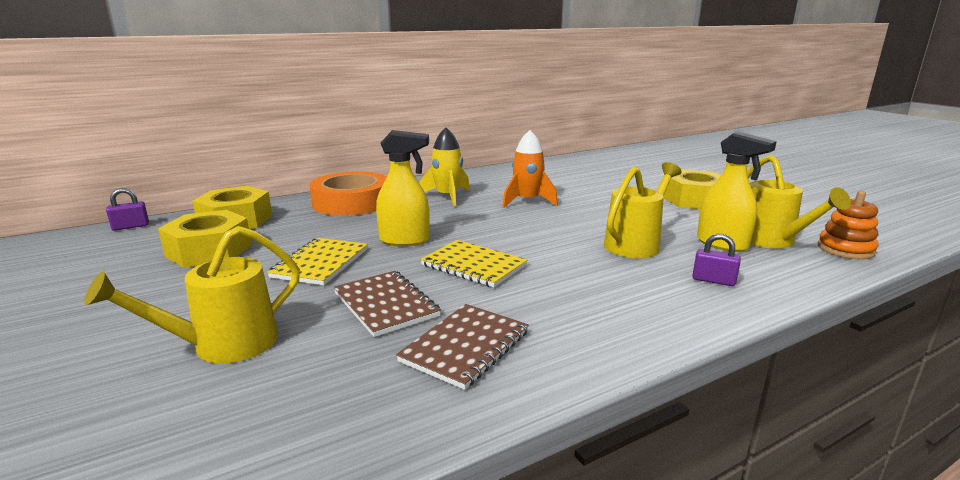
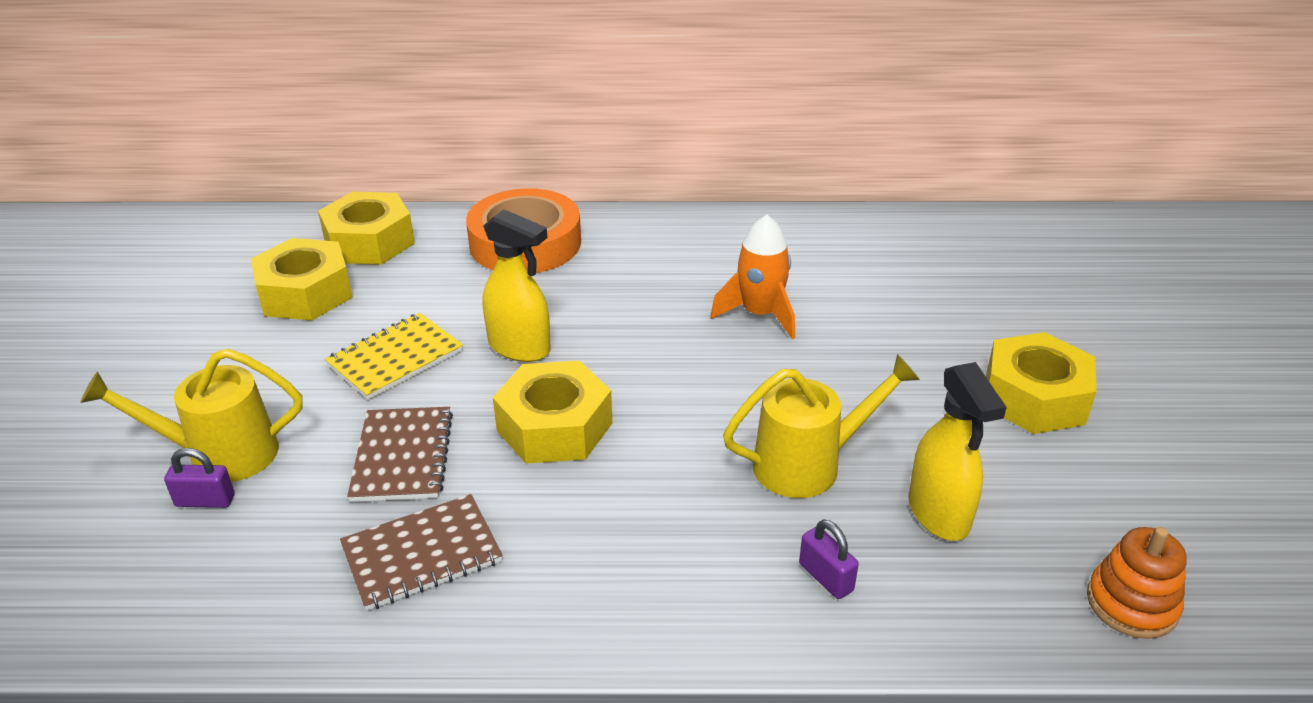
camera: 30 degrees right, 15 degrees up
(131, 227) = (261, 220): purple padlock -> purple padlock (205, 501)
(447, 197) = (658, 268): yellow rocket -> none
(474, 265) = (554, 427): yellow notebook -> yellow nut
(772, 241) = (1029, 539): yellow watering can -> none

